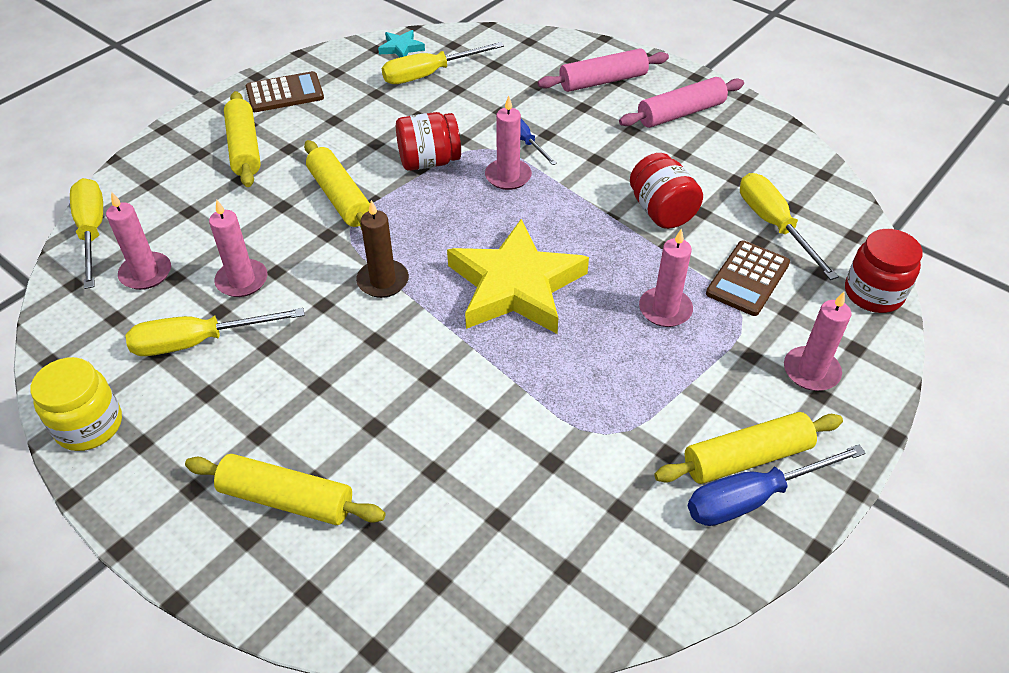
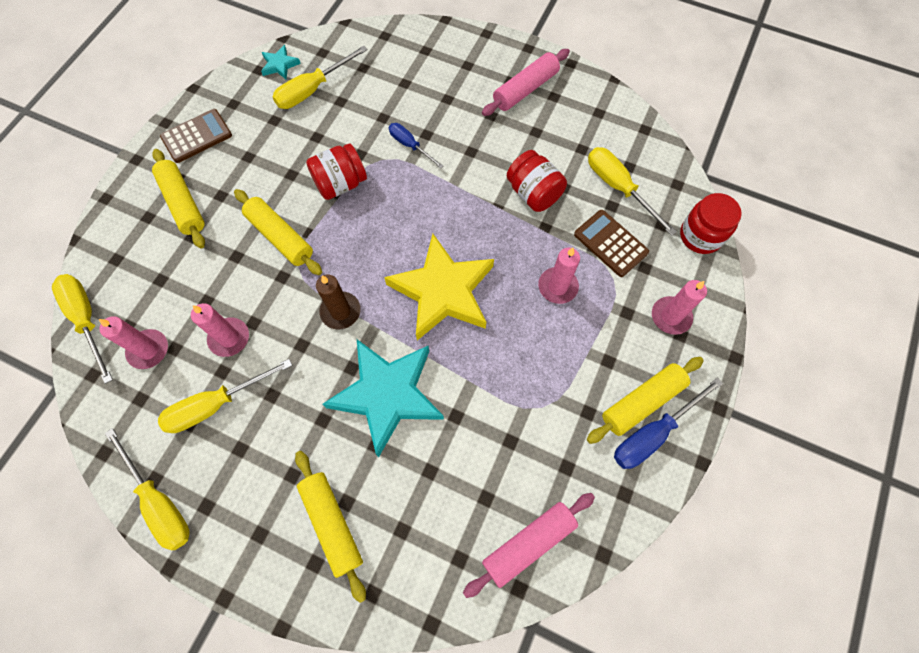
camera: 15 degrees left, 20 degrees up
(89, 425) = (159, 502): yellow jar -> yellow screwdriver
(287, 499) = (332, 524): yellow rolling pin -> yellow rolling pin turned 60 degrees clockwise
(408, 376) = (387, 395): none -> turquoise star
(508, 176) = (407, 185): pink candle -> none
(603, 81) = (456, 68): pink rolling pin -> pink rolling pin (528, 543)
(748, 279) = (610, 243): brown calculator -> brown calculator turned 120 degrees clockwise

